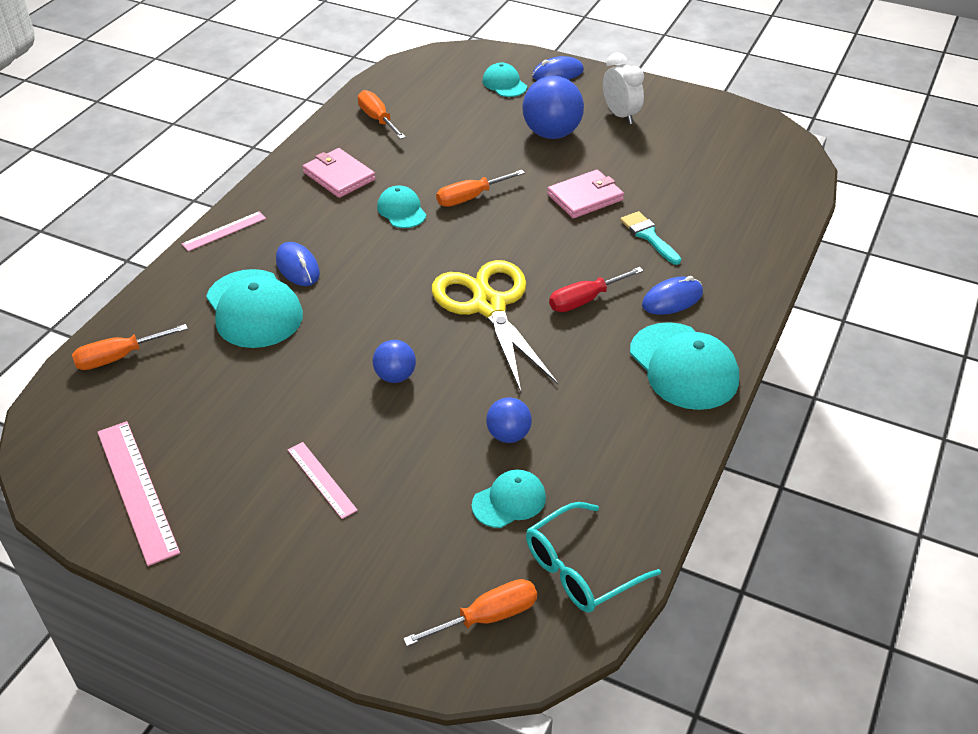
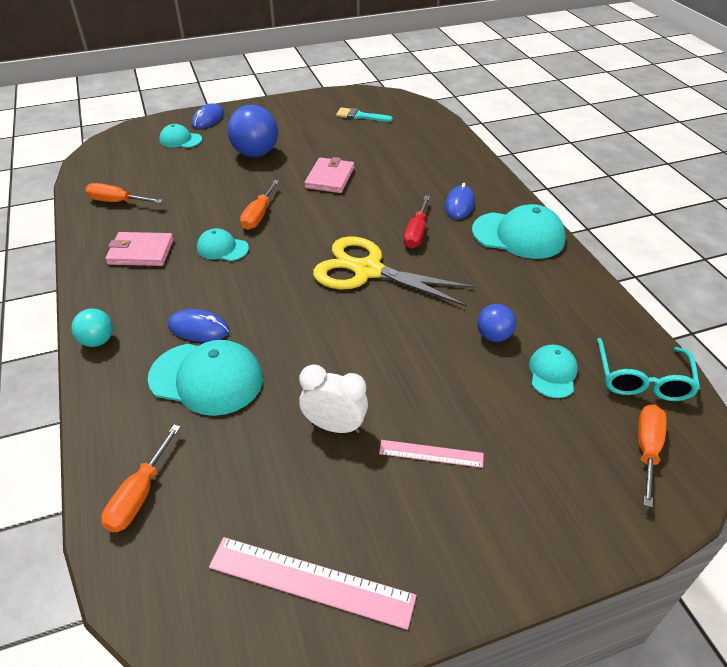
camera: 45 degrees left, 0 degrees up
(224, 231) = (98, 341): pink ruler -> turquoise ball
(395, 376) = (375, 351): blue ball -> none
(620, 115) = (282, 125): white clock -> white clock (334, 426)
(648, 236) = (396, 179): turquoise brush -> turquoise brush (360, 116)

